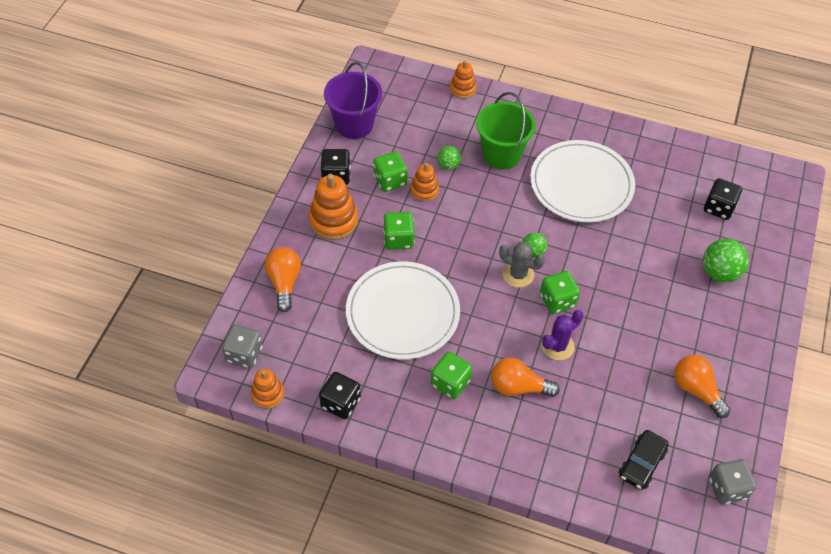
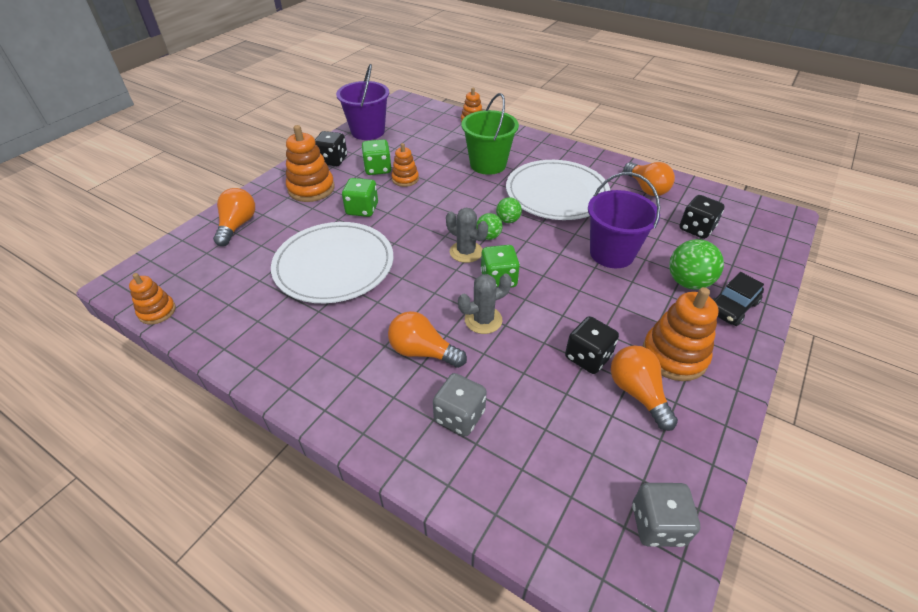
camera: 15 degrees right, 10 degrees down
(244, 354) = (160, 274): grey dice -> grey dice (459, 416)
(340, 403) = (223, 332): black dice -> black dice (588, 357)
(448, 165) = (436, 165): green ball -> green ball (508, 220)
(450, 383) = (349, 334): green dice -> none
(557, 346) = (483, 320): purple cactus -> grey cactus
(641, 464) = (544, 466): black car -> black car (732, 307)
(649, 252) = (611, 253): none -> purple bucket
(665, 162) = (646, 188): none -> orange light bulb
(718, 350) = (674, 355): none -> orange stacking toy

